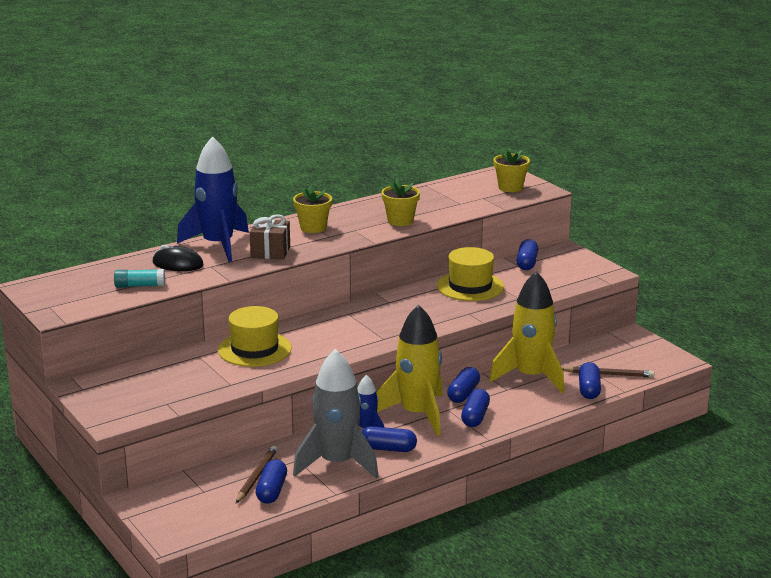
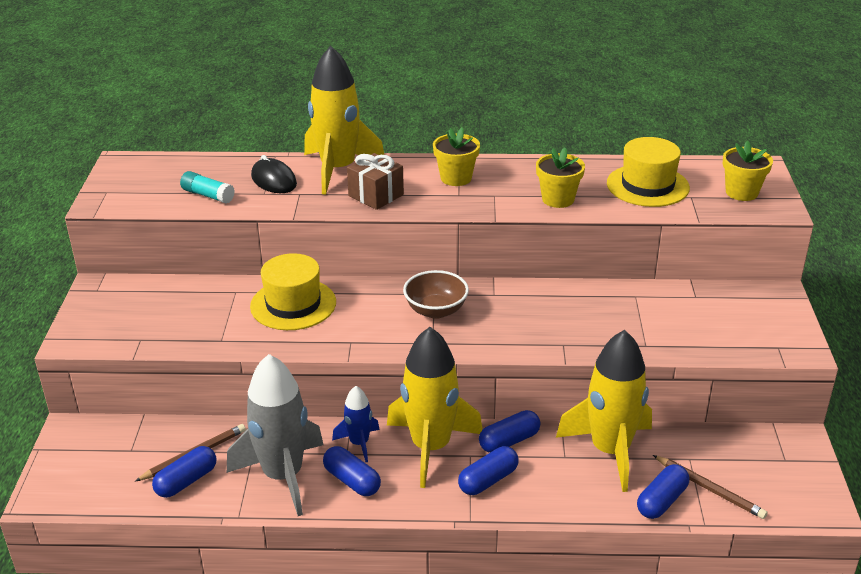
camera: 35 degrees right, 10 degrees up
(218, 245) = (338, 170): blue rocket -> yellow rocket
(362, 322) = (436, 310): none -> brown bowl
(470, 286) = (606, 307): yellow hat -> yellow hat (647, 186)
(527, 263) = (709, 297): blue capsule -> none

